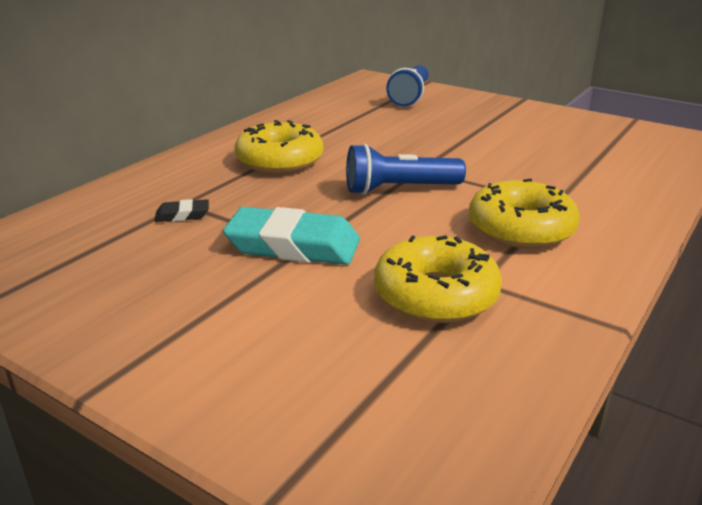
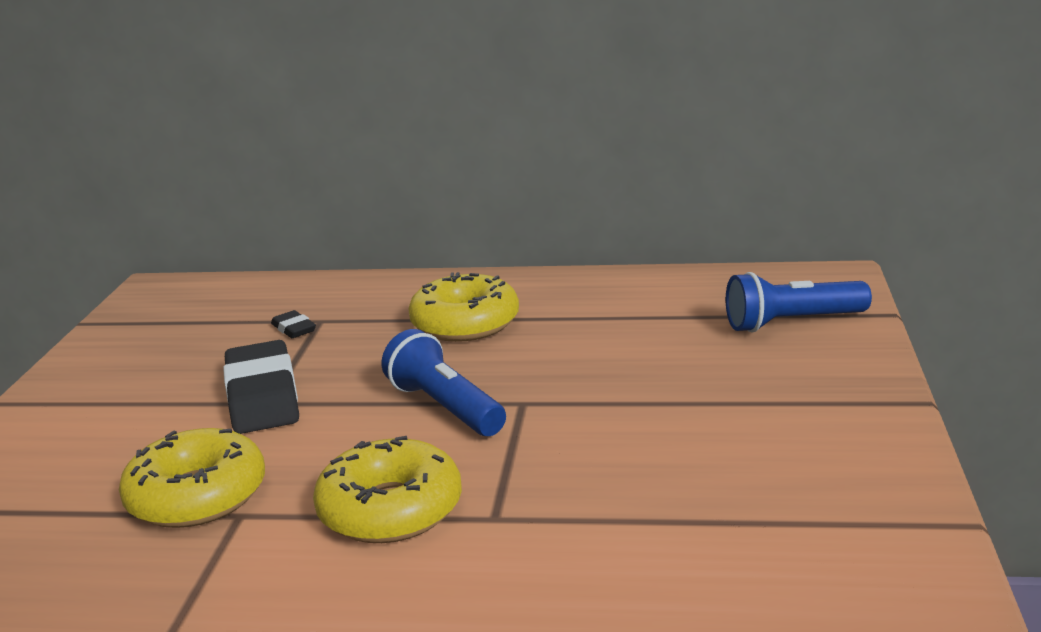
camera: 65 degrees right, 5 degrees down
(293, 245) = (262, 396): turquoise eraser -> black eraser

